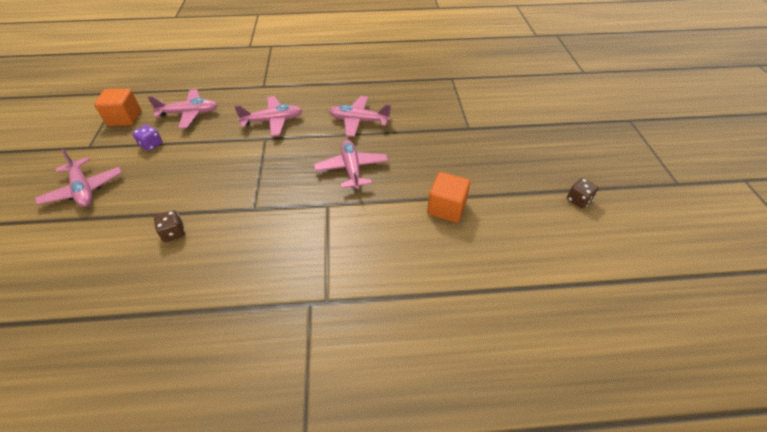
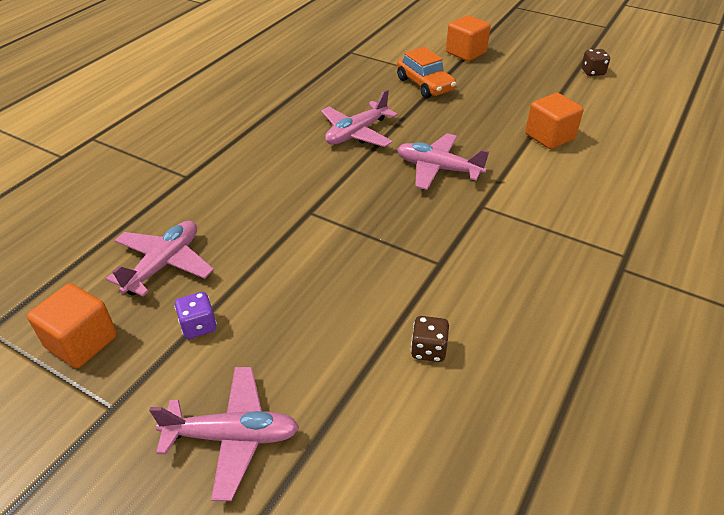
camera: 55 degrees left, 5 degrees down
(273, 121) = (279, 194): pink plane -> none
(448, 124) = (425, 84): none -> orange car
(517, 124) = (466, 53): none -> orange cube

